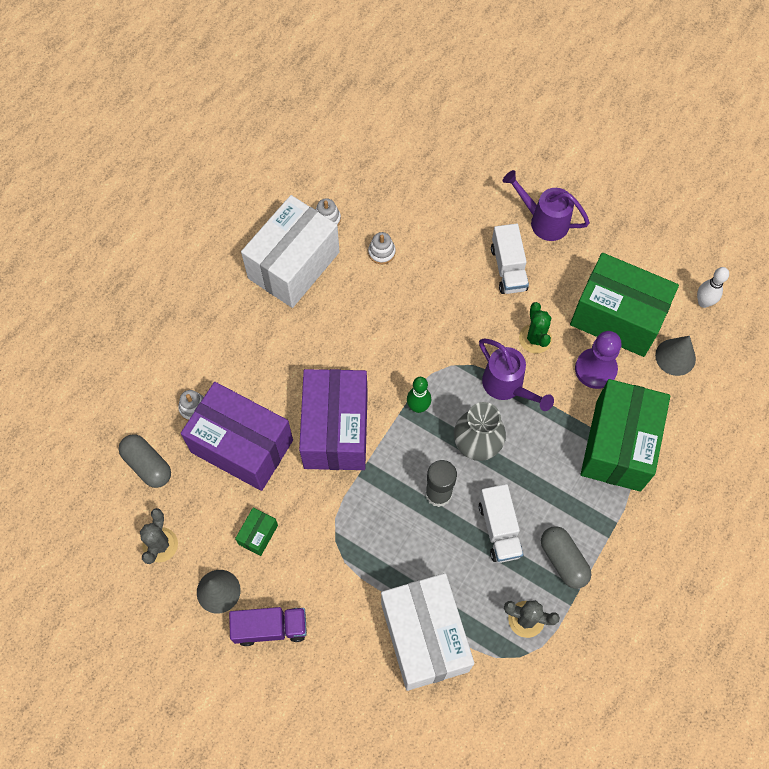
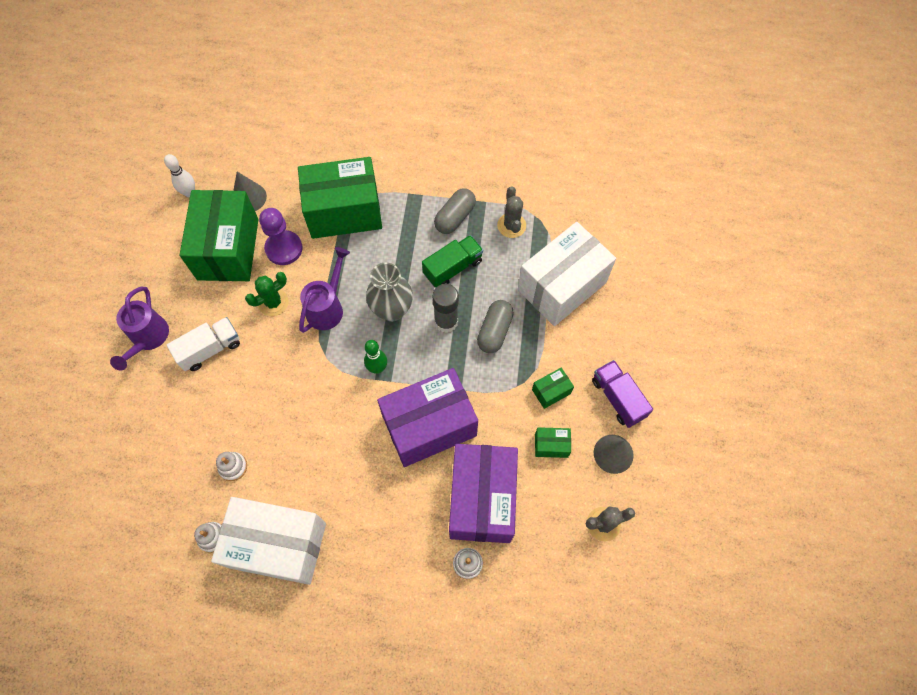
camera: 115 degrees left, 0 degrees up
(147, 465) = (541, 577): grey capsule -> grey capsule (494, 331)
(312, 563) = (551, 391): none -> green box
(499, 529) = (453, 268): white truck -> green truck

